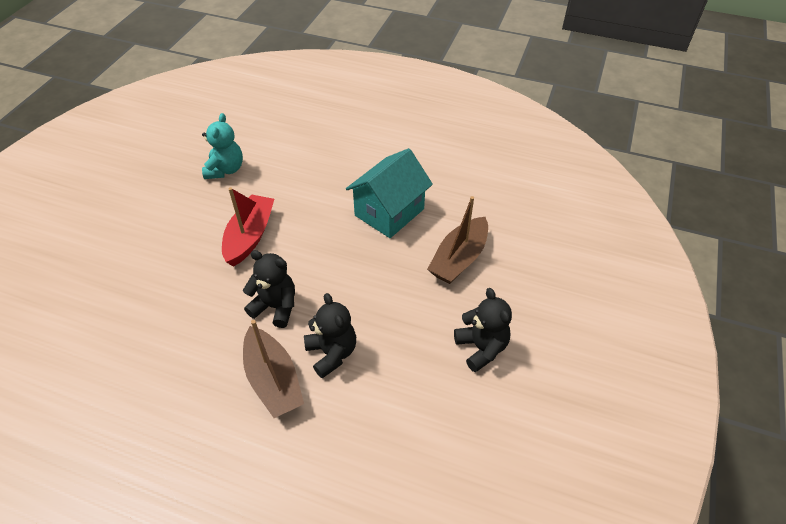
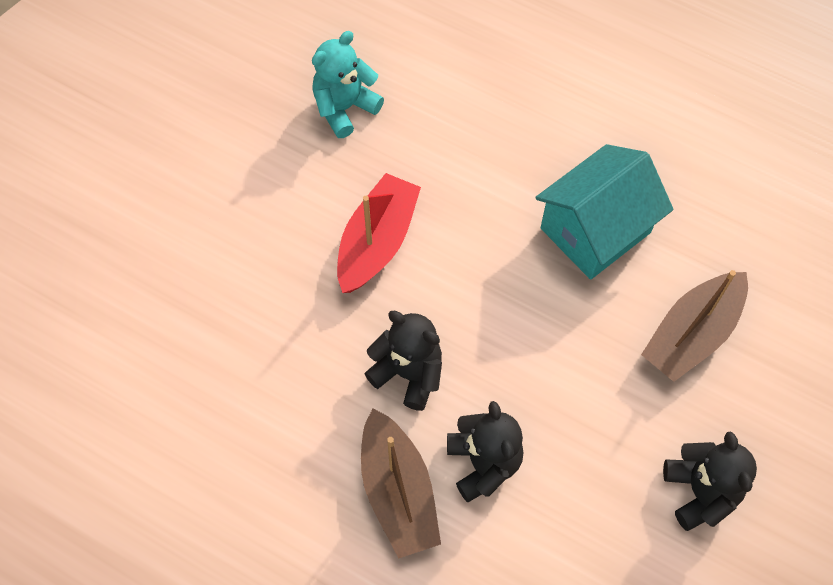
camera: 10 degrees right, 15 degrees up
(225, 170) = (344, 108): turquoise teddy bear -> turquoise teddy bear turned 150 degrees counterclockwise

